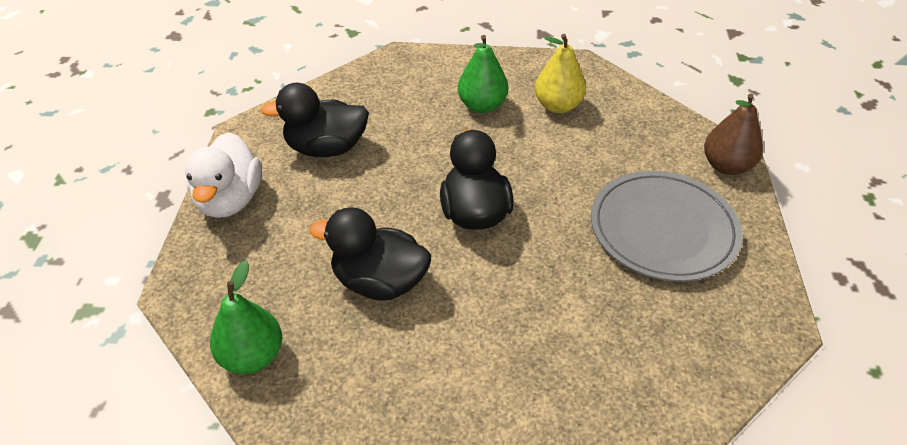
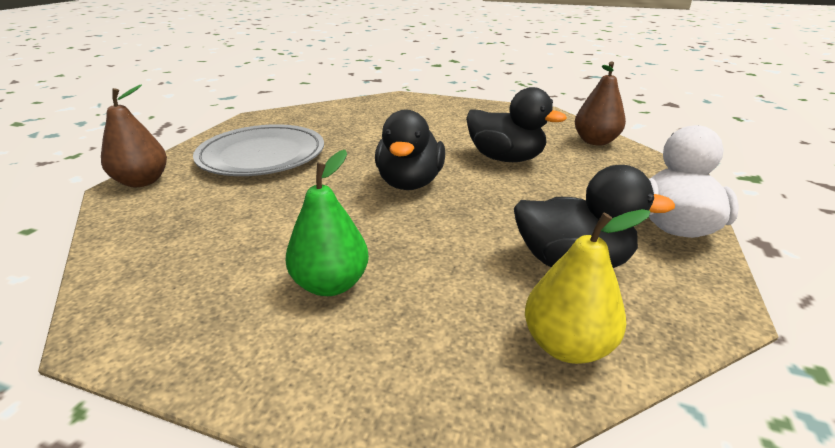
camera: 165 degrees left, 15 degrees down
(252, 356) = (595, 141): green pear -> brown pear
(558, 106) = (227, 265): yellow pear -> yellow pear (566, 345)

